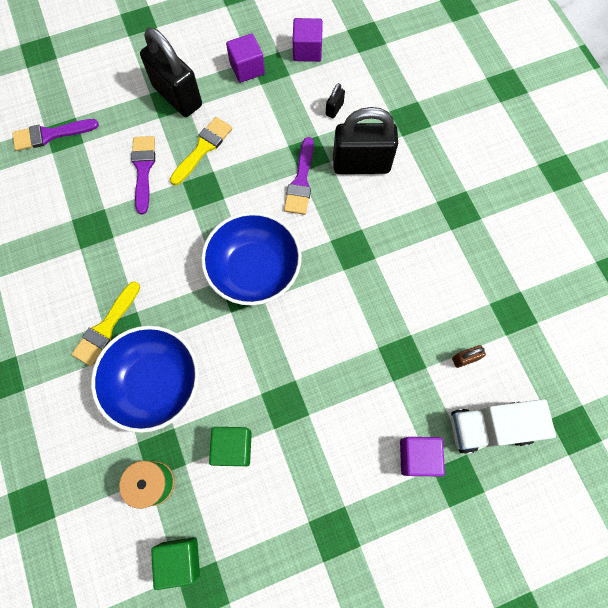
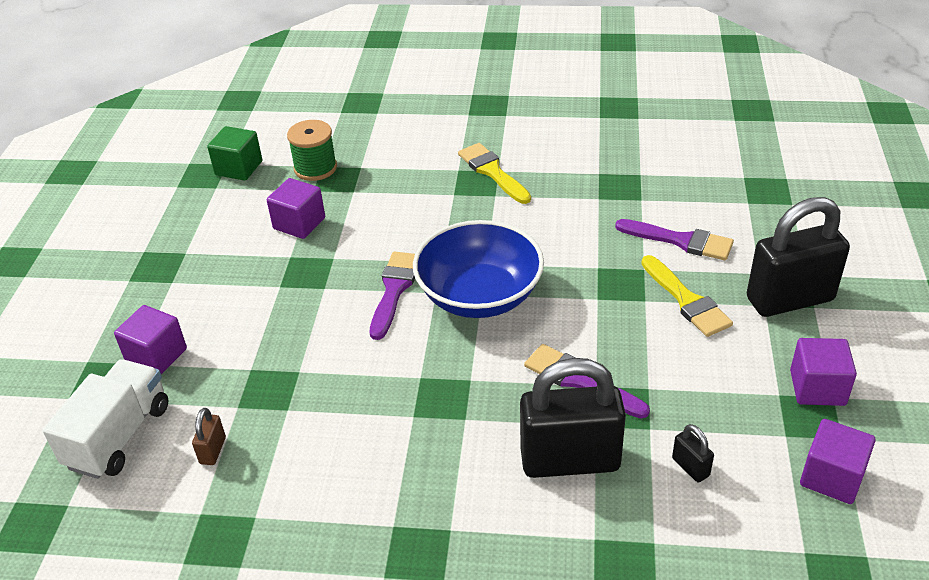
camera: 120 degrees right, 30 degrees down
(50, 135) = (772, 180): purple brush -> purple brush (394, 290)
(155, 383) = (408, 189): blue bowl -> none
(233, 447) = (299, 223): green cube -> purple cube
(361, 164) = (570, 460): black padlock -> black padlock turned 60 degrees clockwise

